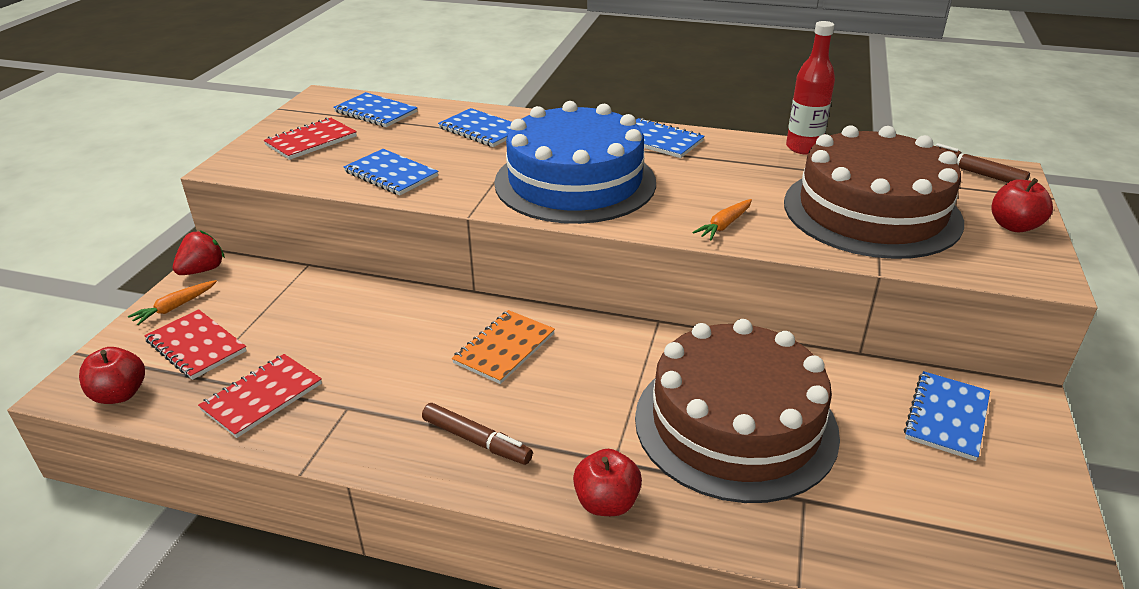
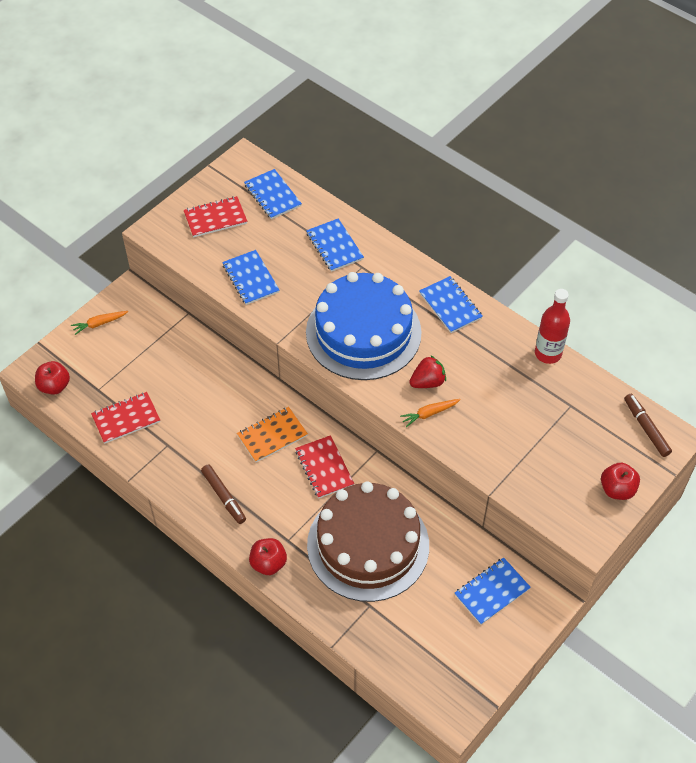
camera: 25 degrees right, 20 degrees up
(196, 346) = (102, 363): red notebook -> red notebook (324, 468)
(203, 270) = (124, 294): red strawberry -> red strawberry (427, 382)
(871, 211) = (535, 438): brown cake -> none

